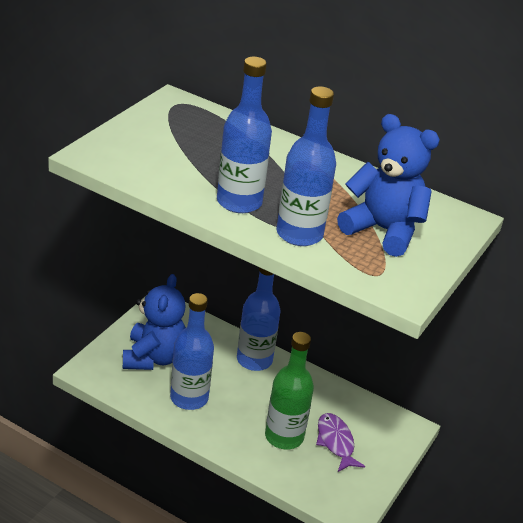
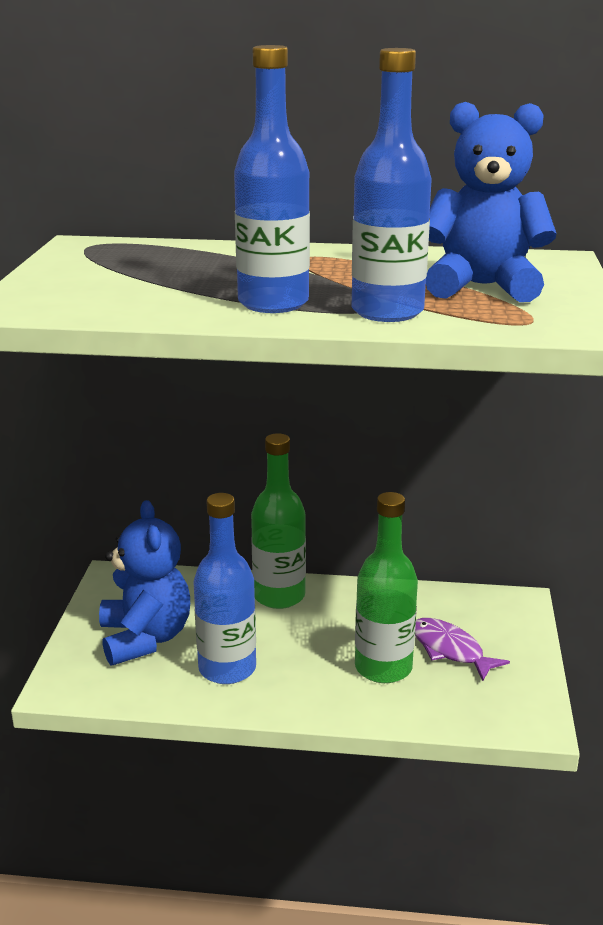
camera: 20 degrees left, 10 degrees down
(254, 360) = (279, 596): blue bottle -> green bottle

